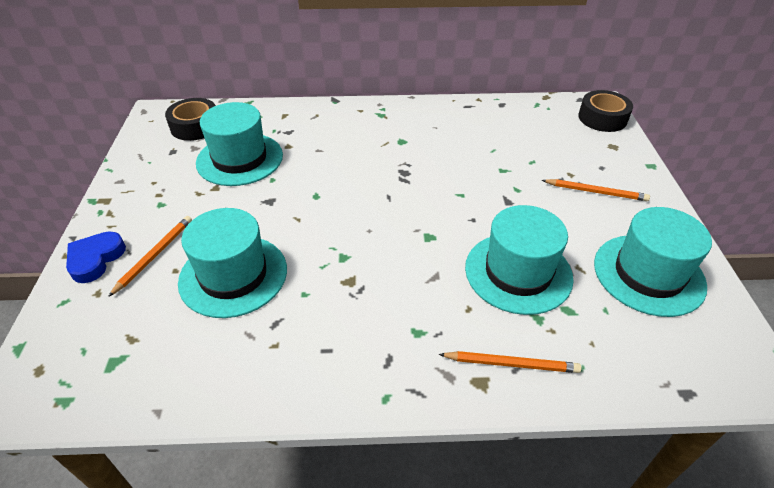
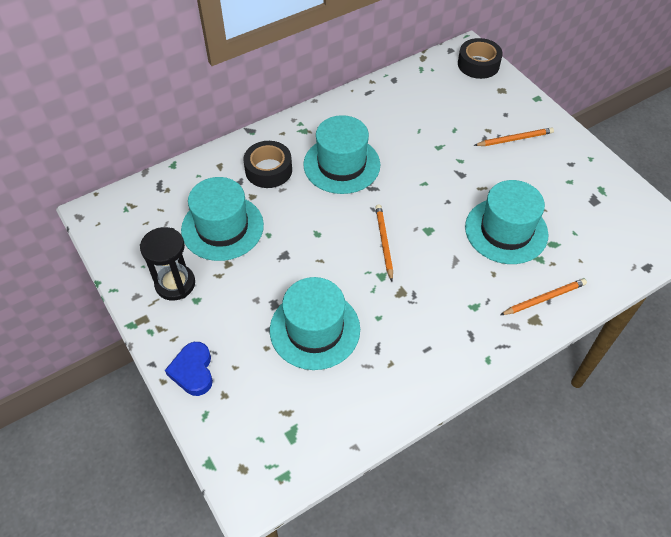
camera: 30 degrees left, 10 degrees up
(154, 255) = (238, 344): orange pencil -> orange pencil (384, 242)
(158, 185) = (175, 284): none -> black hourglass
(195, 126) = (148, 212): black tape -> black tape (268, 170)
(648, 274) = (584, 193): turquoise hat -> turquoise hat (341, 164)

